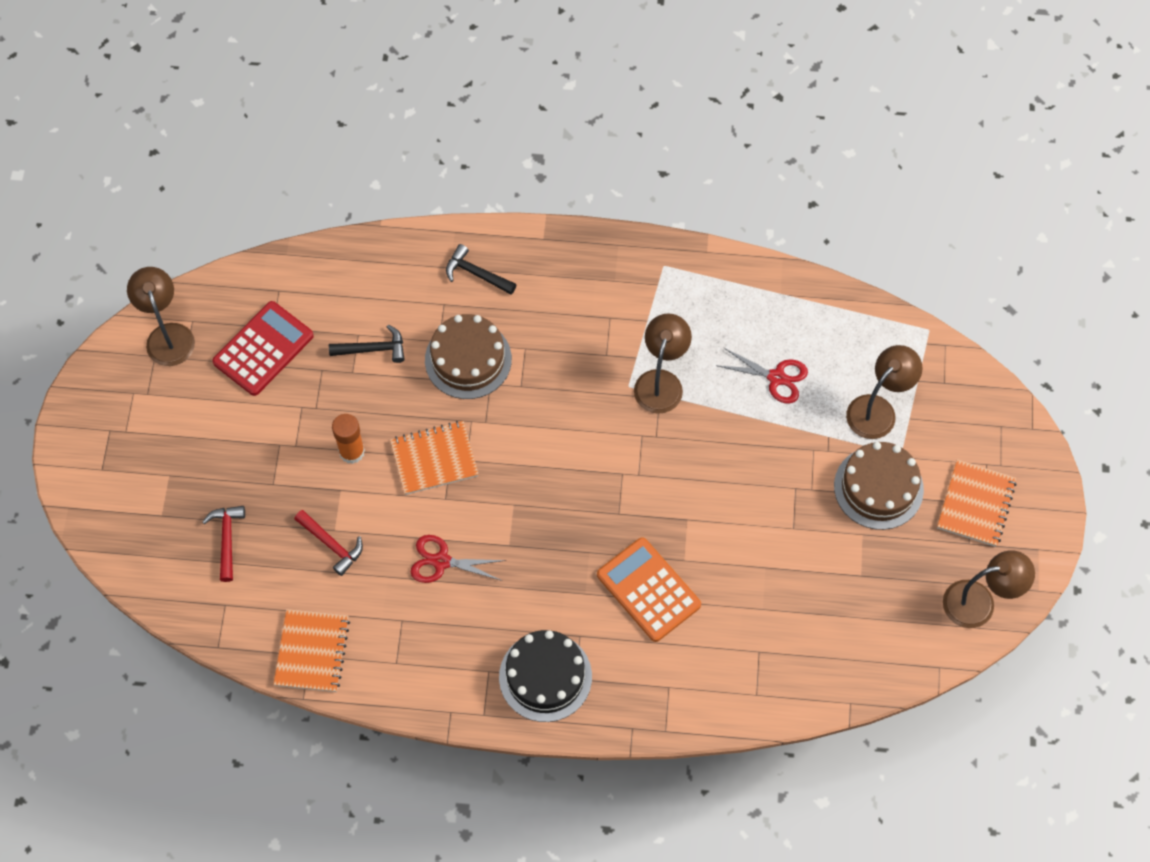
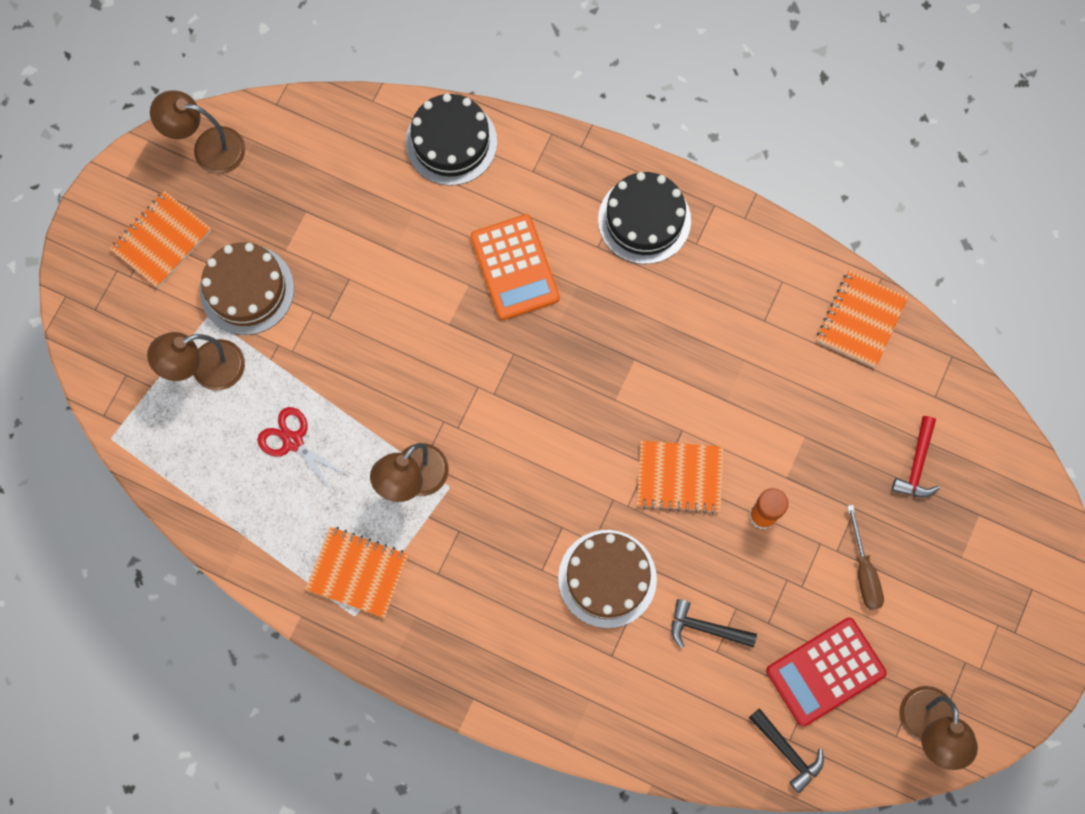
camera: 160 degrees left, 10 degrees up
(251, 436) = (864, 571): none -> brown screwdriver
(331, 544) = (812, 422): red hammer -> none
(441, 561) = (707, 366): red scissors -> none
(476, 274) = (563, 680): black hammer -> black hammer (787, 751)
(675, 297) = (357, 572): none -> orange notebook
(757, 688) = (451, 142): none -> black cake

